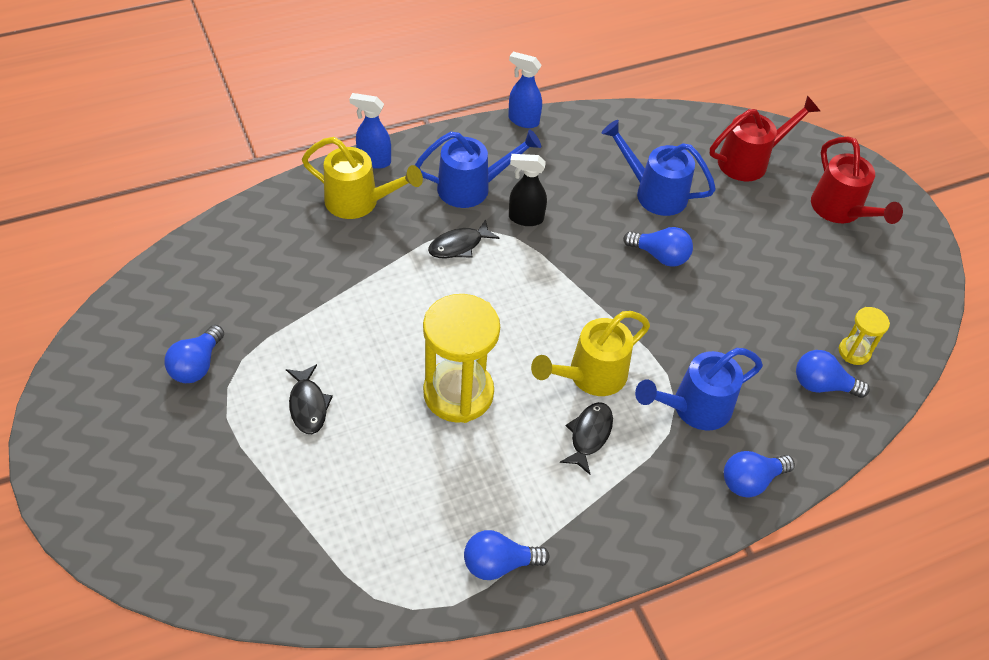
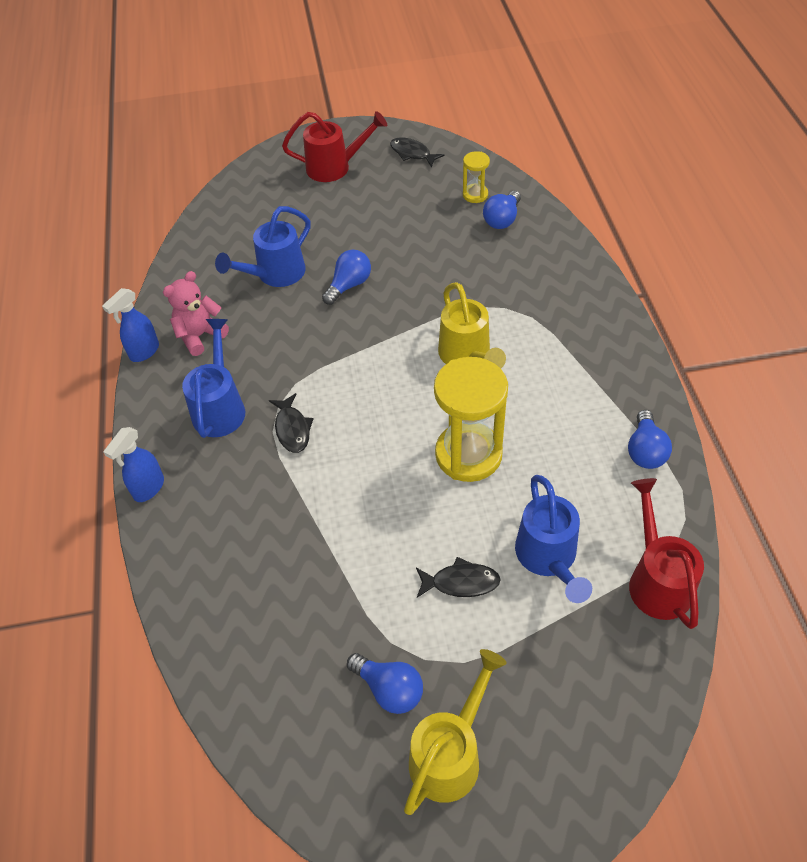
camera: 70 degrees left, 0 degrees up
(359, 202) = (204, 509): yellow watering can -> yellow watering can (450, 754)
(525, 218) = (274, 371): black spray bottle -> none
(554, 154) = (200, 335): none -> pink teddy bear
(589, 435) = (527, 368): black fish -> black fish (412, 153)
(694, 408) = (511, 297): blue watering can -> blue watering can (548, 558)
(749, 161) = (261, 206): red watering can -> red watering can (657, 580)
(750, 481) = (582, 279): blue light bulb -> none

